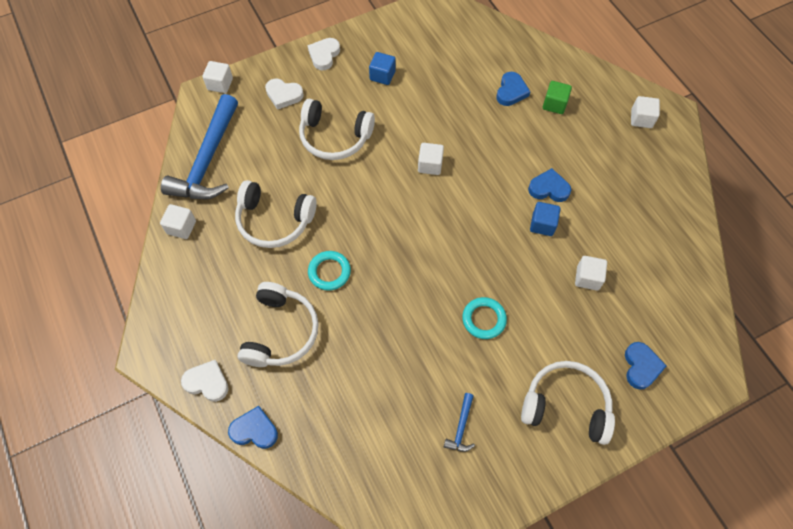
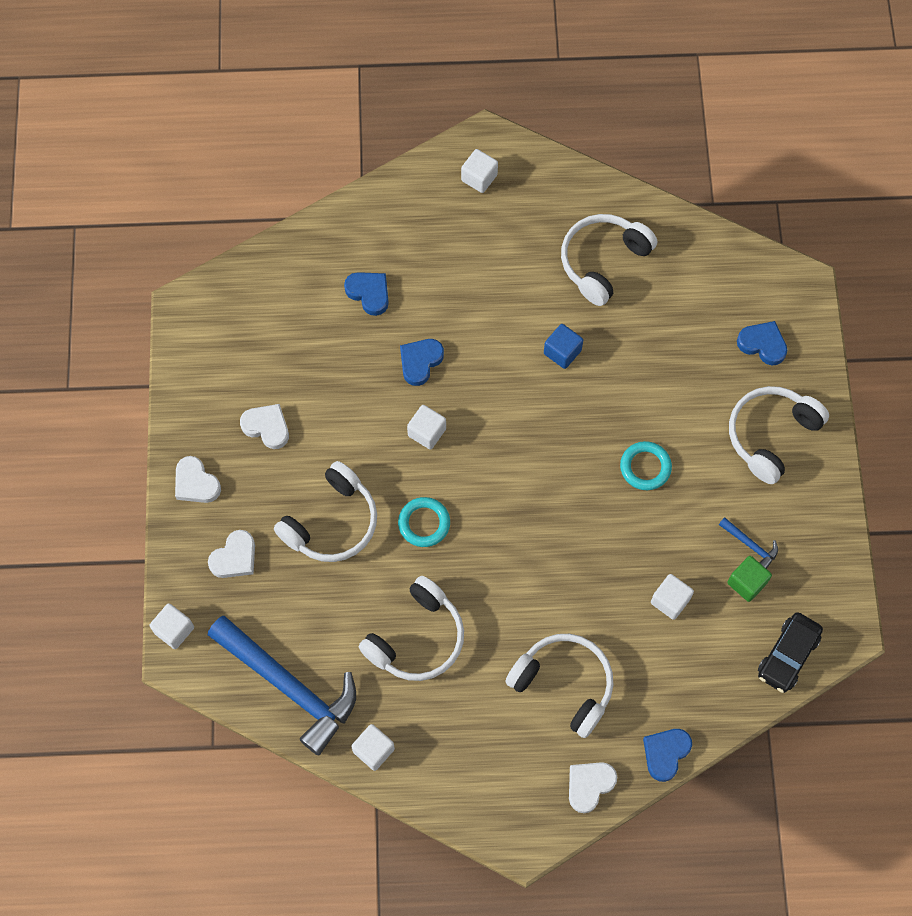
camera: 65 degrees left, 5 degrees up
(329, 272) = (514, 603): turquoise ring -> turquoise ring (424, 523)
(379, 498) = (788, 655): none -> black car
(382, 75) = (267, 427): blue cube -> white heart
(549, 188) = (520, 322): blue heart -> blue heart (420, 362)
(554, 104) = (412, 256): green cube -> green cube (747, 583)
(587, 278) = (646, 341): white cube -> white cube (670, 601)
(632, 222) = (602, 261): none -> white headphones

